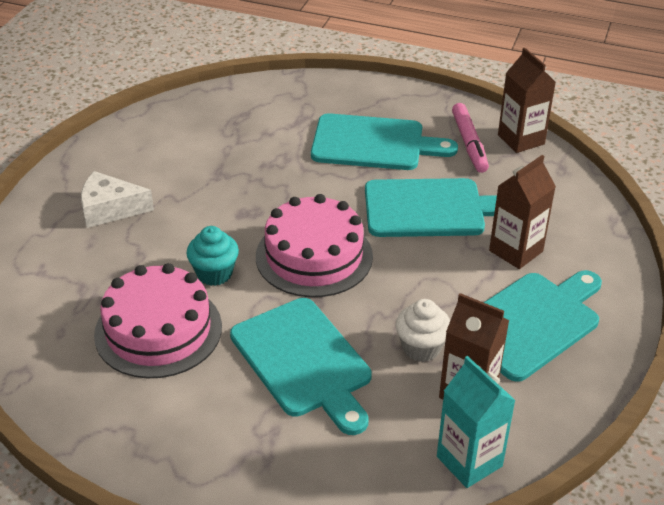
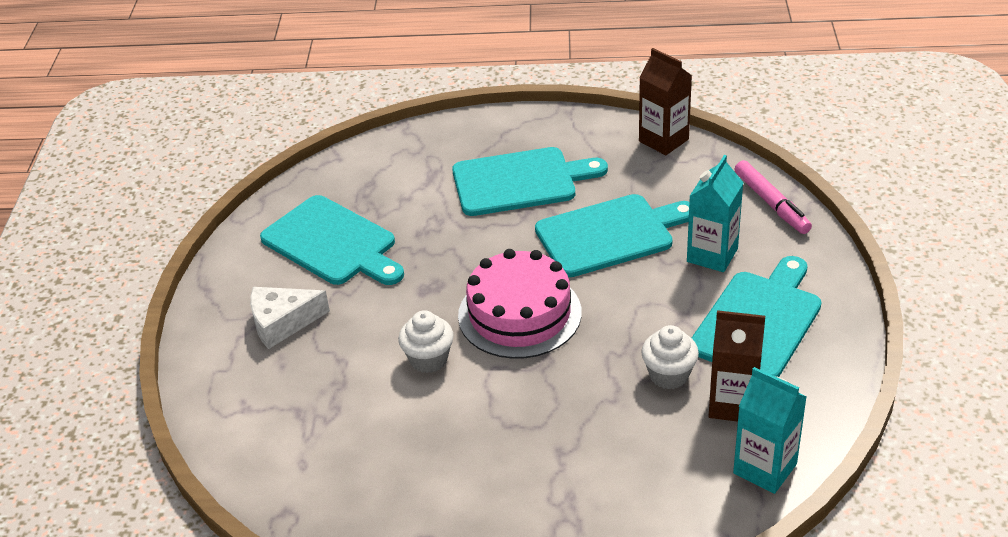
camera: 15 degrees left, 0 degrees up
(158, 330) = (402, 432): pink cake -> none
(214, 274) = (428, 359): turquoise cupcake -> white cupcake
(303, 361) = (563, 421): turquoise cutting board -> turquoise cutting board (332, 243)
(469, 143) = (615, 157): pink marker -> pink marker (771, 203)
(516, 251) = (712, 255): brown carton -> turquoise carton

